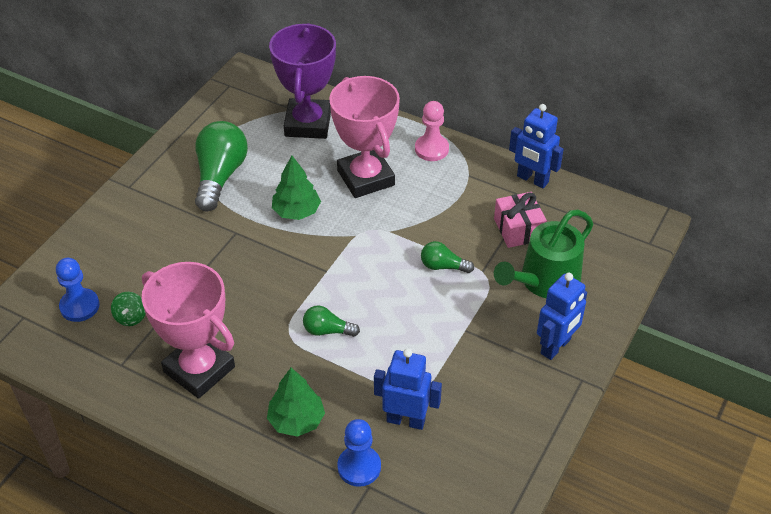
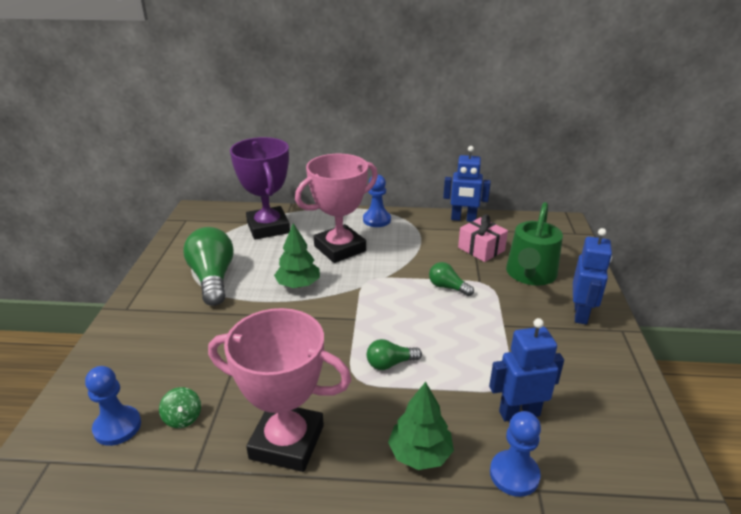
camera: 25 degrees left, 15 degrees down
(365, 178) = (340, 248): pink trophy -> pink trophy turned 75 degrees counterclockwise
(431, 149) = (376, 220): pink pawn -> blue pawn
(443, 266) = (447, 287): green light bulb -> green light bulb turned 45 degrees clockwise

